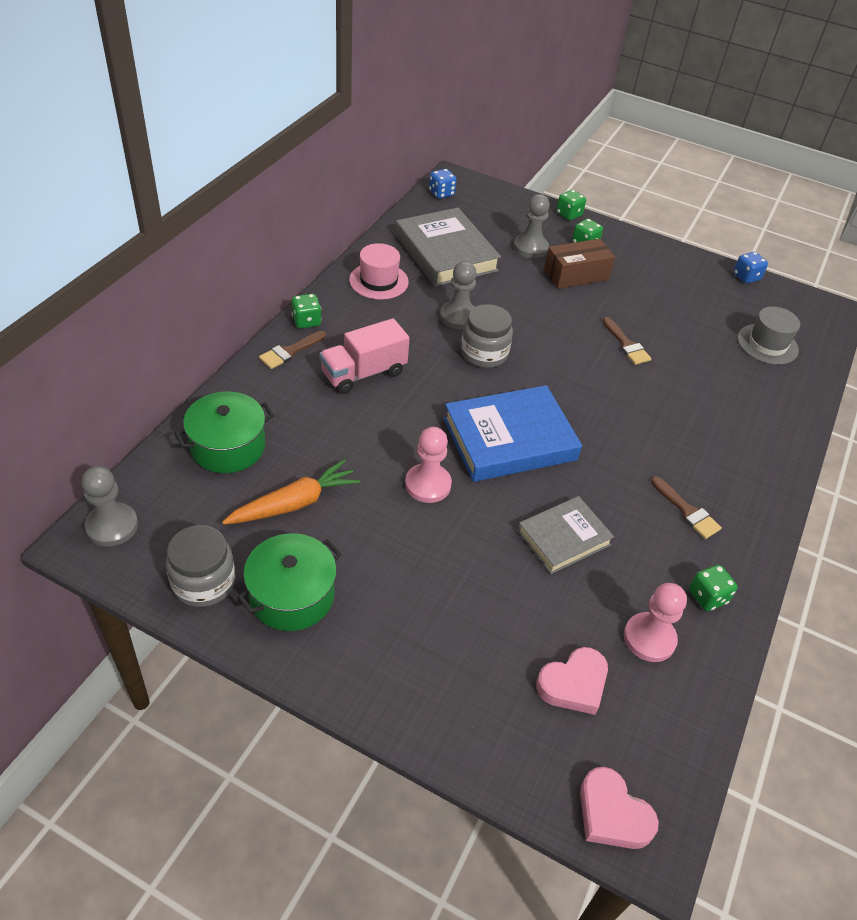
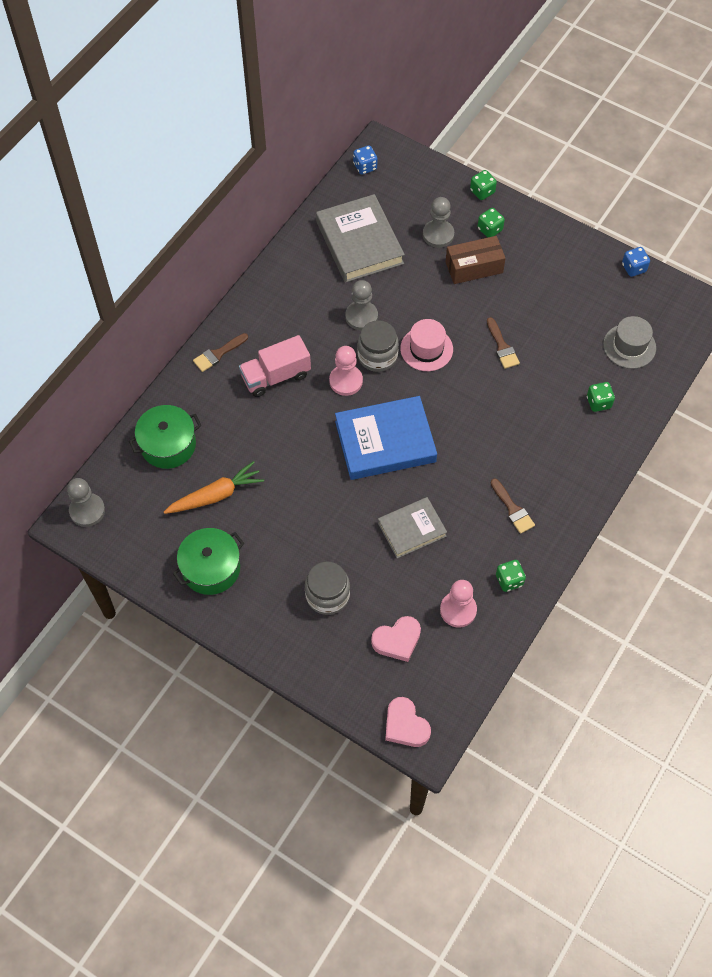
camera: 10 degrees right, 15 degrees up
(204, 582) = (151, 556): grey jar -> grey jar (327, 595)
(306, 321) = (233, 322): green dice -> green dice (598, 402)
(378, 281) = (297, 276): pink hat -> pink hat (426, 349)
(428, 484) = (316, 481): pink pawn -> pink pawn (346, 381)

